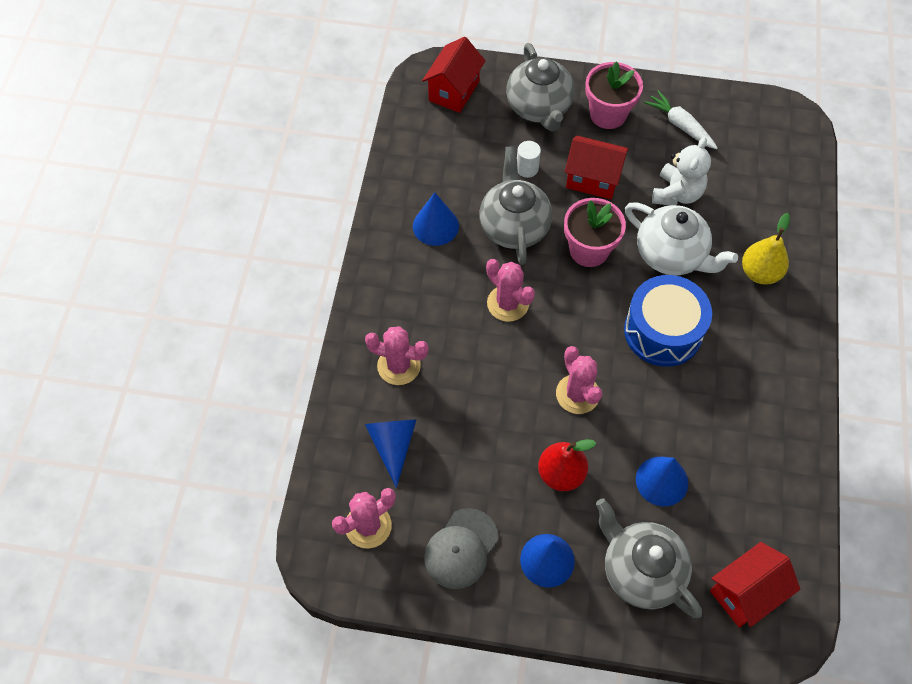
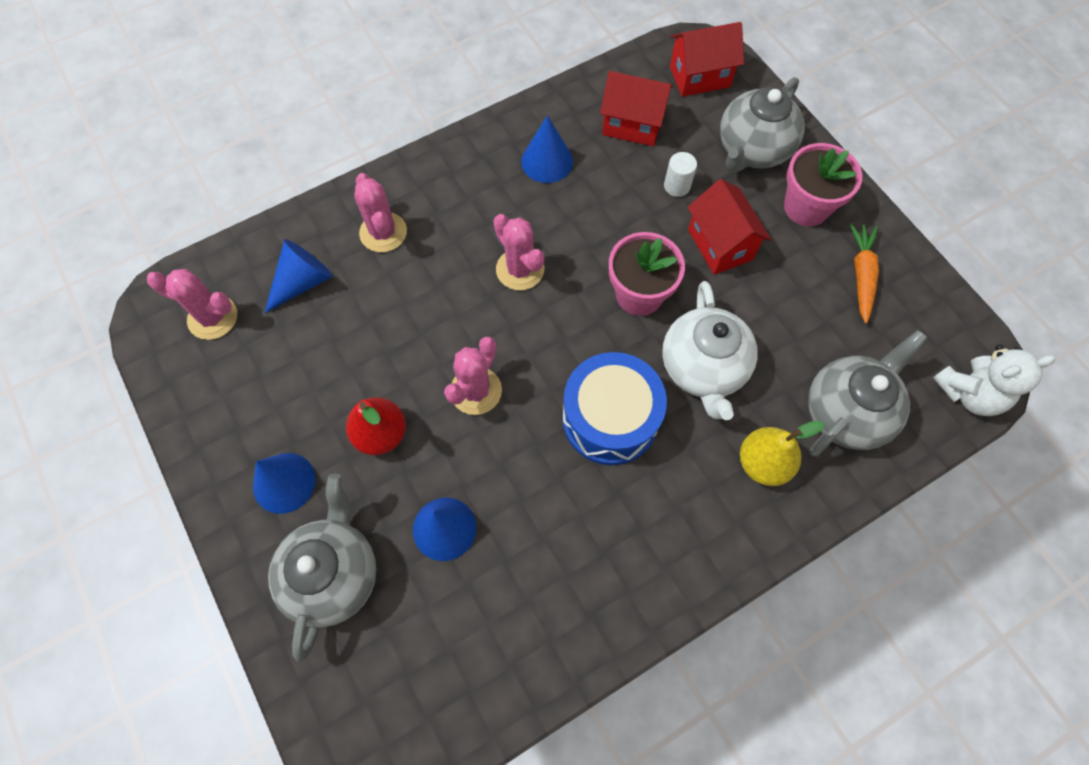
camera: 50 degrees right, 5 degrees up
(461, 548) = (243, 404): grey cap -> none
(508, 303) = (520, 269): pink cactus -> pink cactus turned 45 degrees counterclockwise
(514, 226) = (605, 218): grey teapot -> grey teapot (846, 411)
(677, 193) = (778, 325): white teddy bear -> white teddy bear (969, 393)
(680, 125) = (861, 275): white carrot -> orange carrot
(745, 593) = (382, 693): red house -> red house (632, 125)

